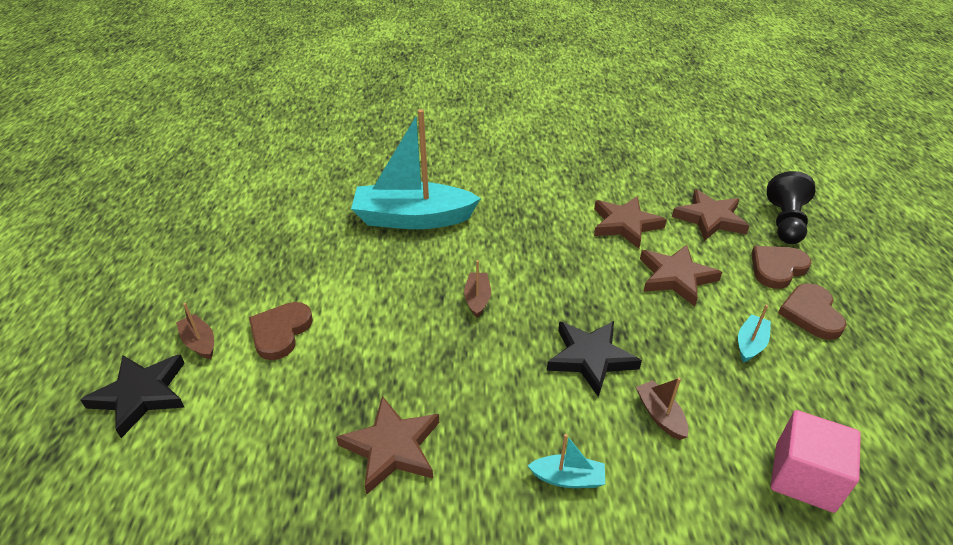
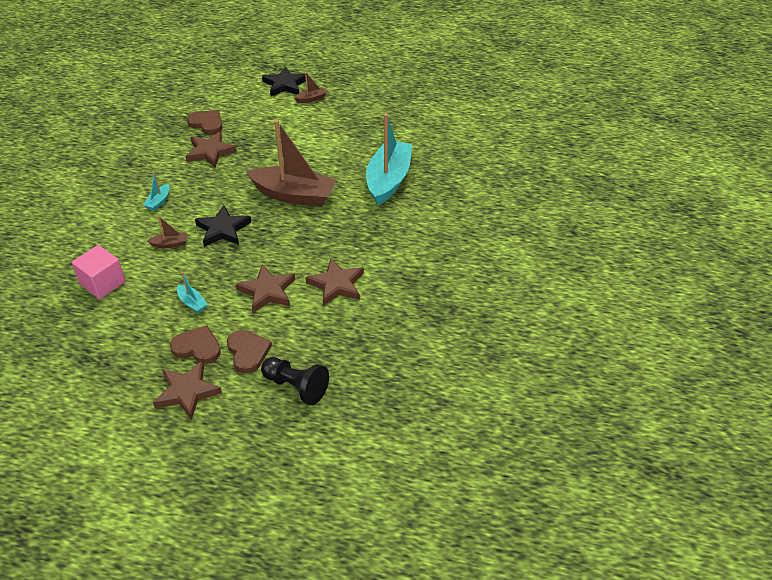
camera: 105 degrees right, 5 degrees up
(280, 332) = (305, 123): brown heart -> brown heart (207, 124)
(477, 299) = (294, 195): brown boat -> brown boat, size x2.44
(710, 218) = (322, 338): brown star -> brown star (187, 392)

